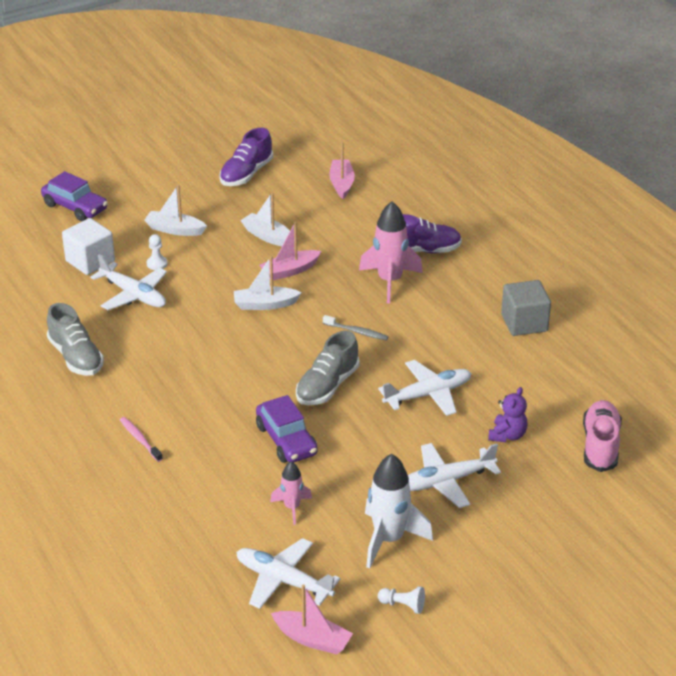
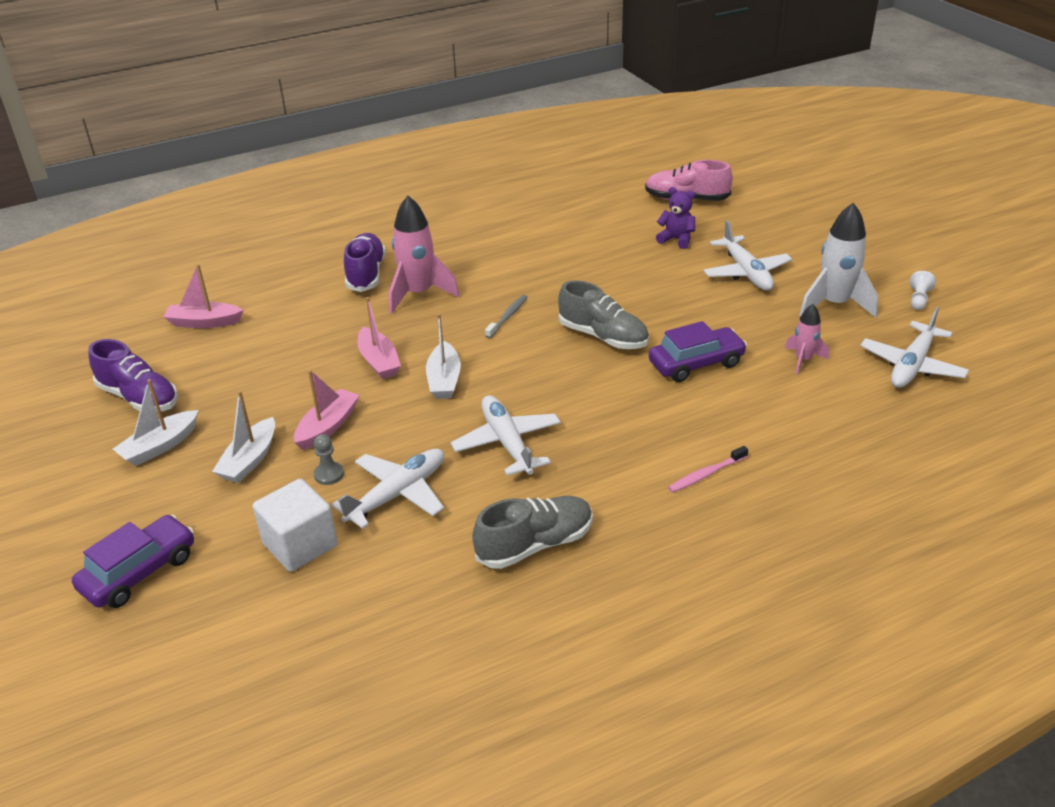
camera: 85 degrees left, 0 degrees up
(157, 264) = (329, 474): white pawn -> grey pawn
(268, 236) = (298, 378): white boat -> white boat (160, 446)
(312, 639) = (983, 348): pink boat -> pink boat (328, 427)
(427, 395) = (617, 278): white plane -> white plane (507, 443)
(524, 323) = (507, 223): grey cube -> none

